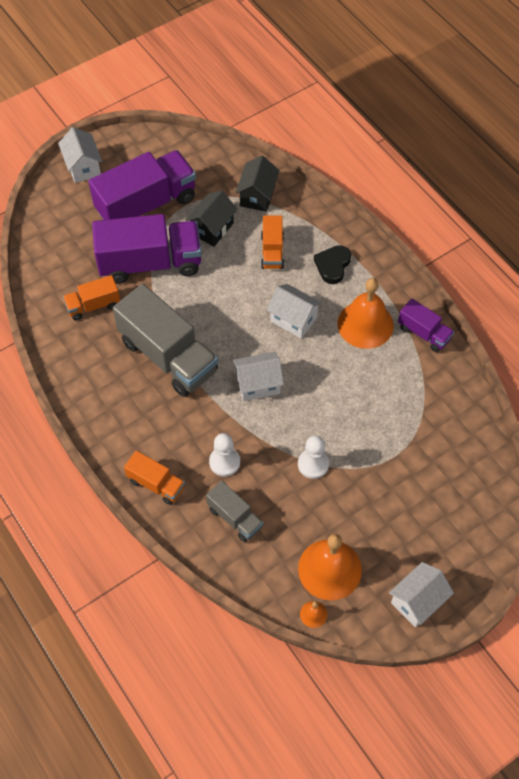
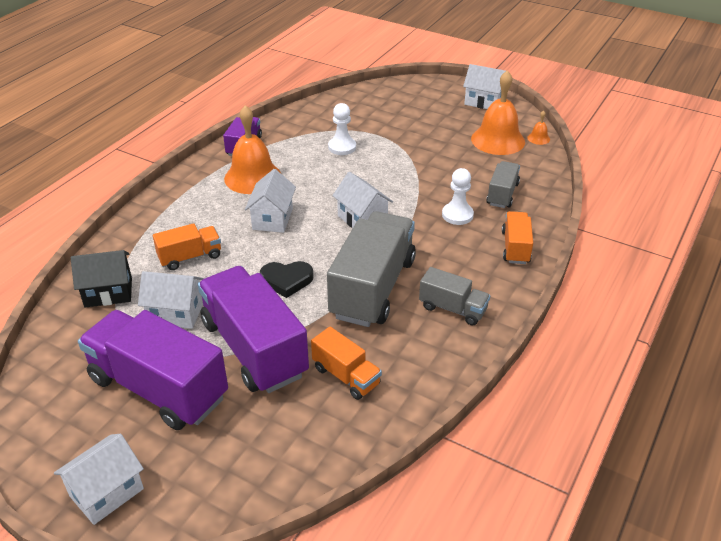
camera: 115 degrees left, 20 degrees down
(115, 399) = (452, 308): none -> grey truck
(212, 228) = (176, 313): black house -> white house
(313, 464) = (417, 169): white pawn -> white pawn (342, 147)
(332, 265) = (190, 212): black heart -> black heart (286, 280)

